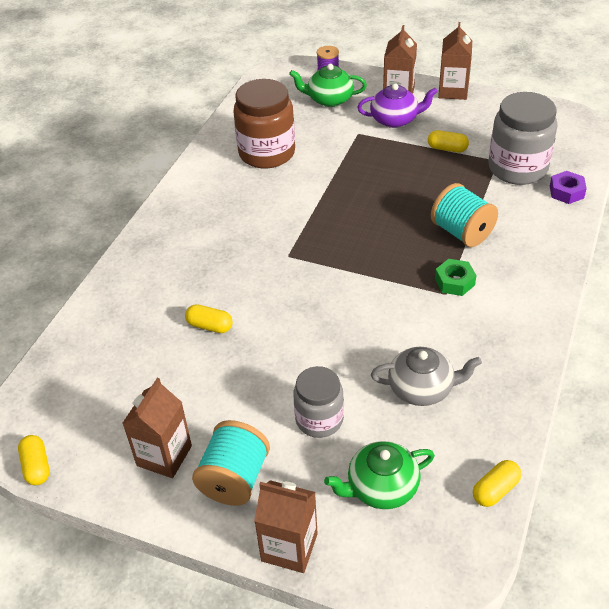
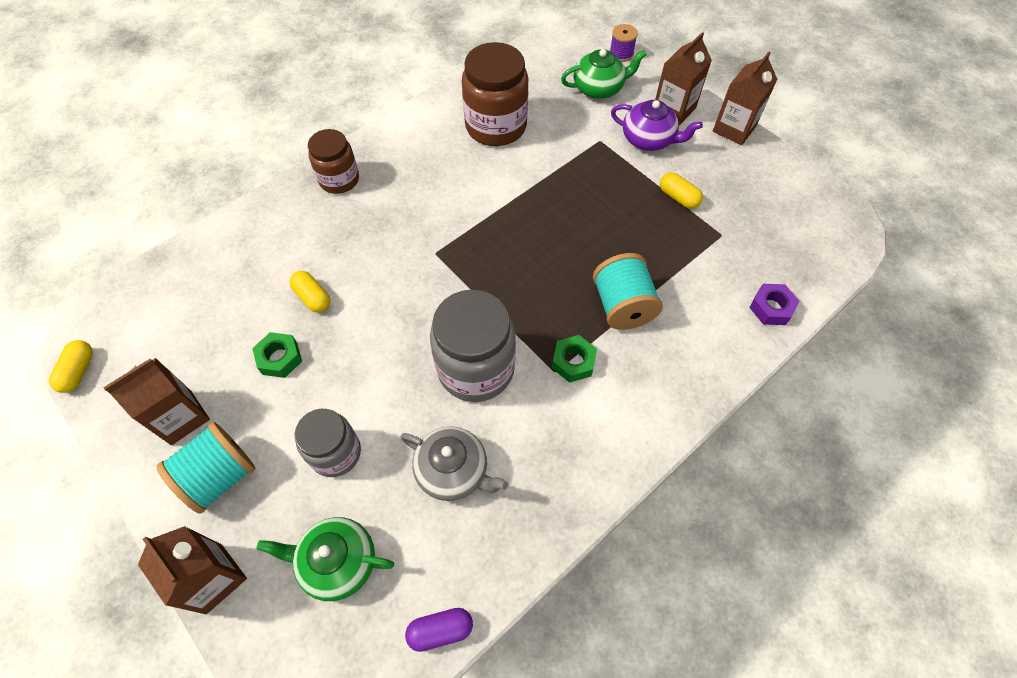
camera: 25 degrees right, 15 degrees up
(162, 237) = (339, 180): none -> brown jar
(217, 378) = (280, 358): none -> green nut
(329, 99) = (599, 88): green teapot -> green teapot turned 135 degrees clockwise
(495, 490) = (440, 630): yellow capsule -> purple capsule
(517, 168) = (737, 254): grey jar -> grey jar (476, 369)

